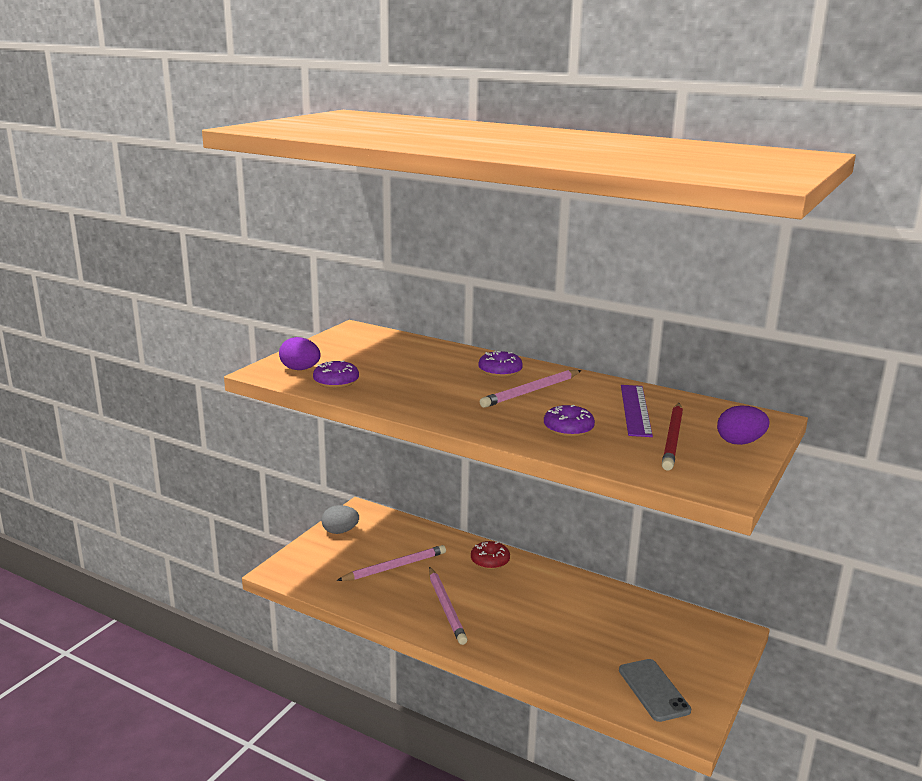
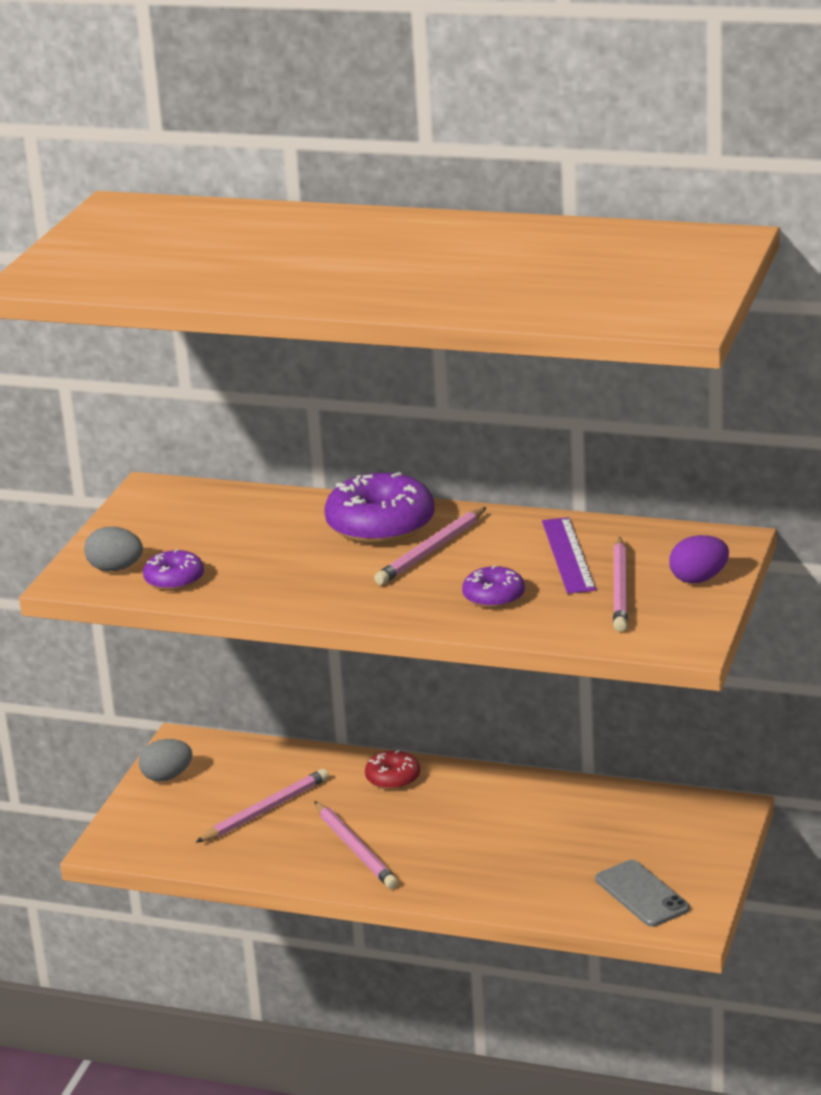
camera: 10 degrees left, 5 degrees up
(300, 369) = (115, 569): purple egg -> grey egg
(500, 371) = (380, 525): purple donut -> purple donut, size x1.86
(672, 439) = (620, 588): red pencil -> pink pencil

